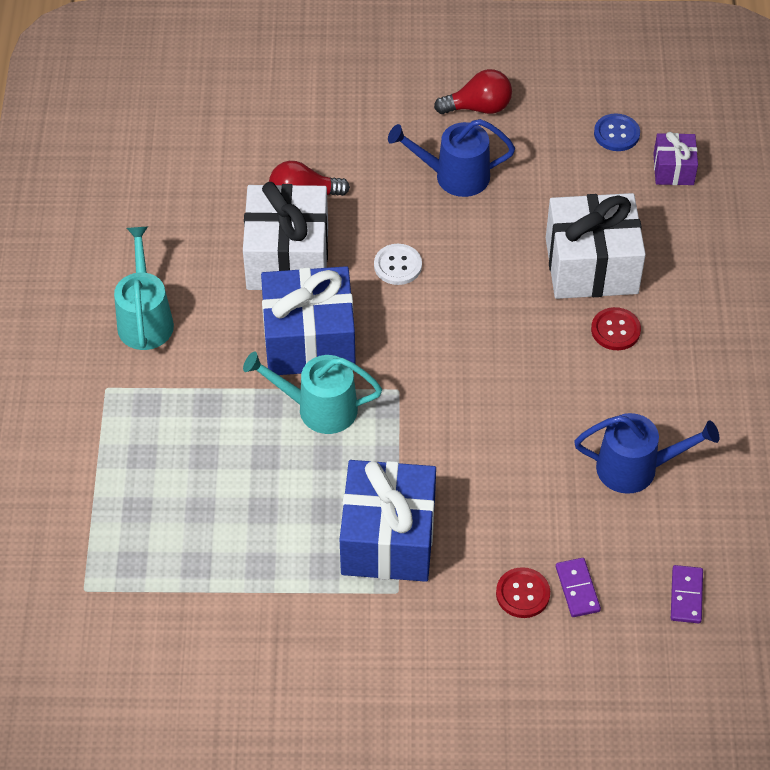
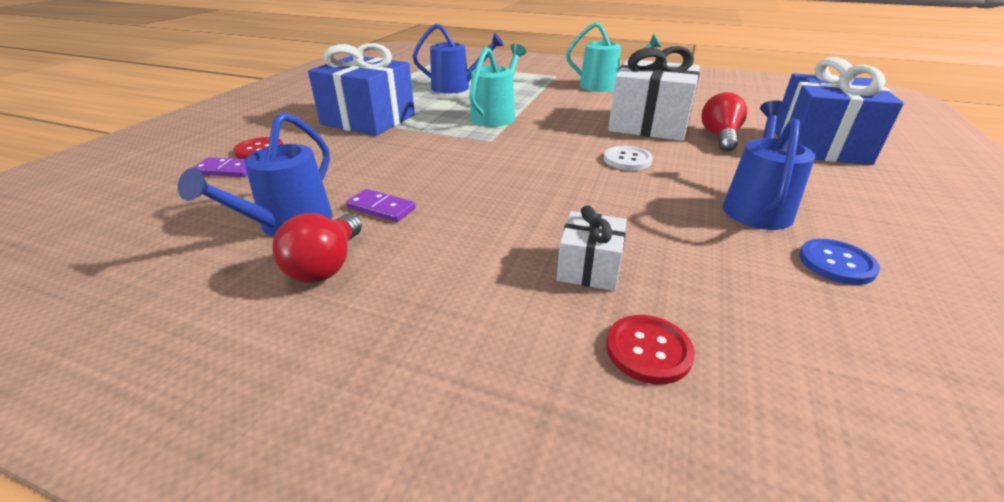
camera: 110 degrees right, 20 degrees down
(217, 494) = (456, 87): none -> blue watering can
(309, 340) = (560, 121): blue gift -> blue gift (819, 145)
(478, 107) = (897, 246): red light bulb -> red light bulb (326, 266)
(591, 266) = (589, 268): white gift -> white gift, size x0.51
(615, 330) = (475, 259): red button -> red button (648, 350)
(616, 134) = (895, 374): blue button -> blue button (836, 263)
(673, 169) = (810, 431): purple gift -> none
(686, 596) = (129, 217): purple domino -> purple domino (381, 208)

